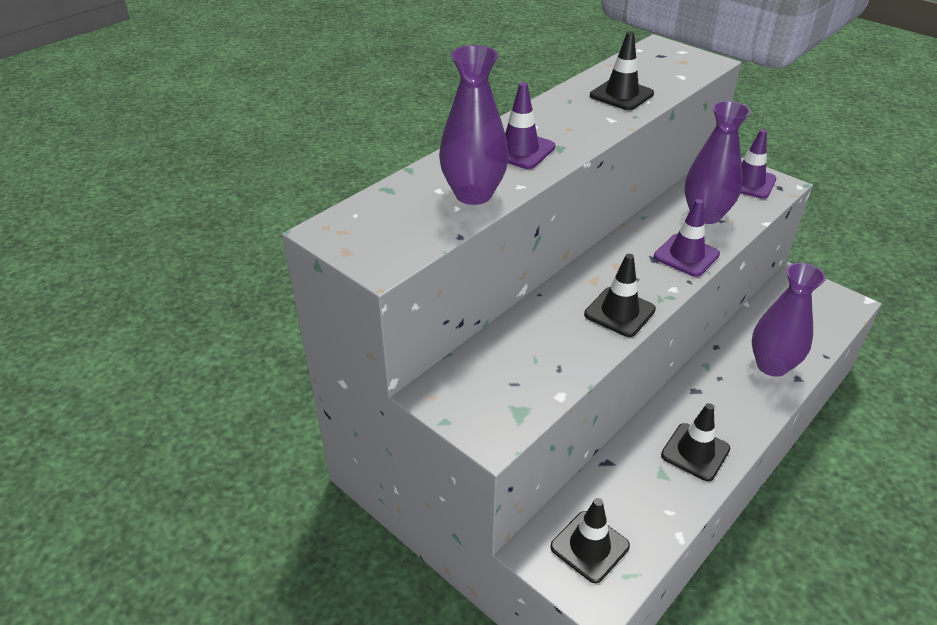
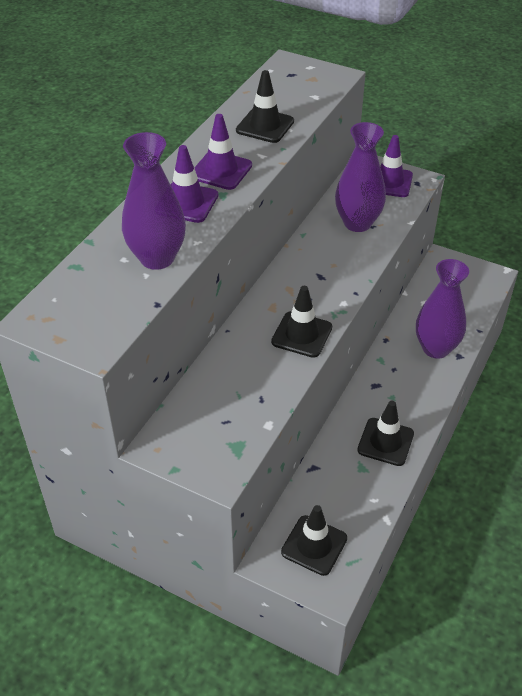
camera: 15 degrees left, 5 degrees up
(686, 255) = (348, 267): purple traffic cone -> purple traffic cone (221, 171)

